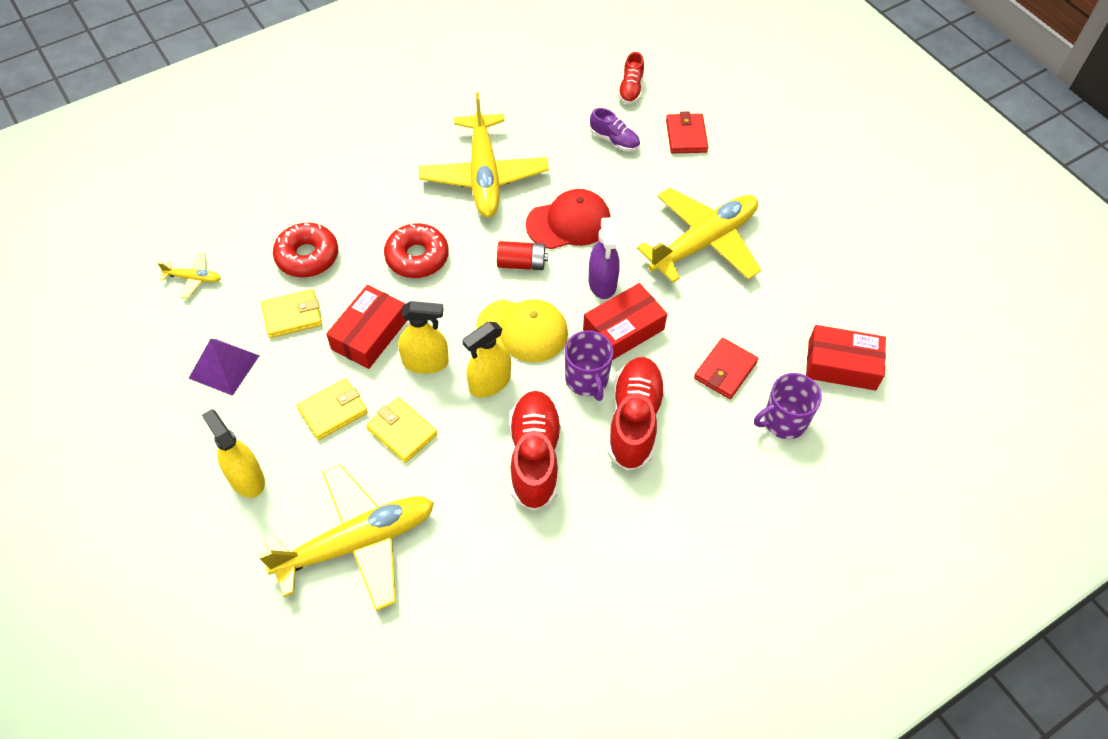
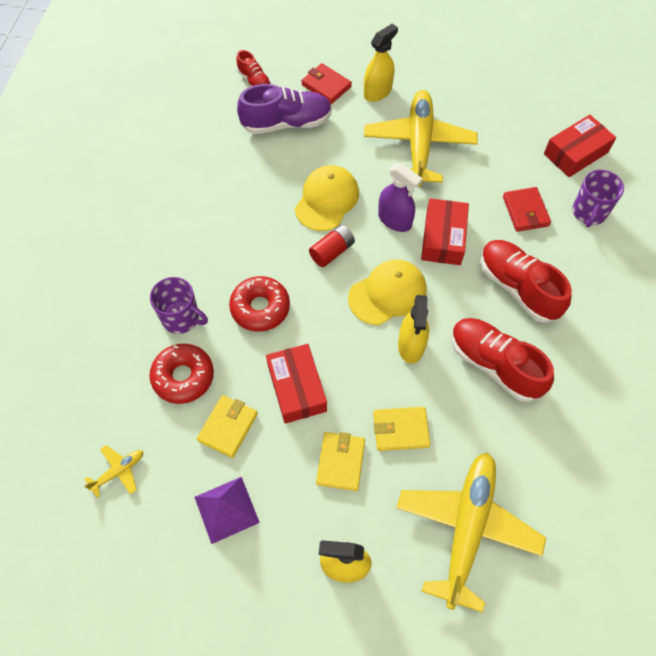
camera: 45 degrees left, 5 degrees up
(425, 362) = (356, 371): yellow spray bottle -> yellow spray bottle (377, 92)
(484, 176) = (233, 215): yellow plane -> none
(569, 222) = (327, 200): red cap -> yellow cap
(587, 380) = (462, 288): purple mug -> purple mug (181, 318)
(614, 140) = (287, 123): purple shoe -> purple shoe, size x1.82

